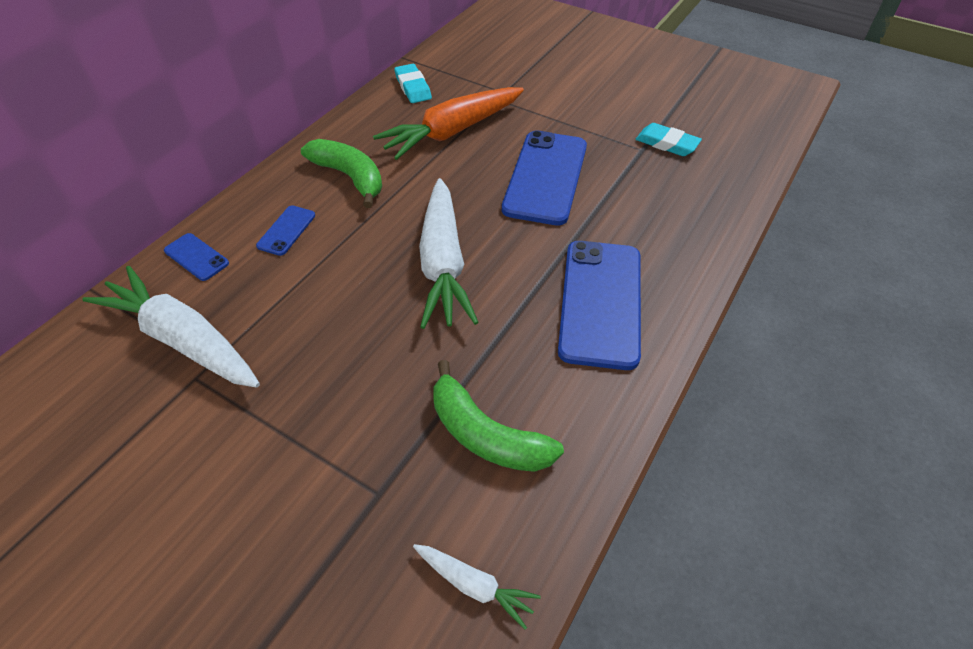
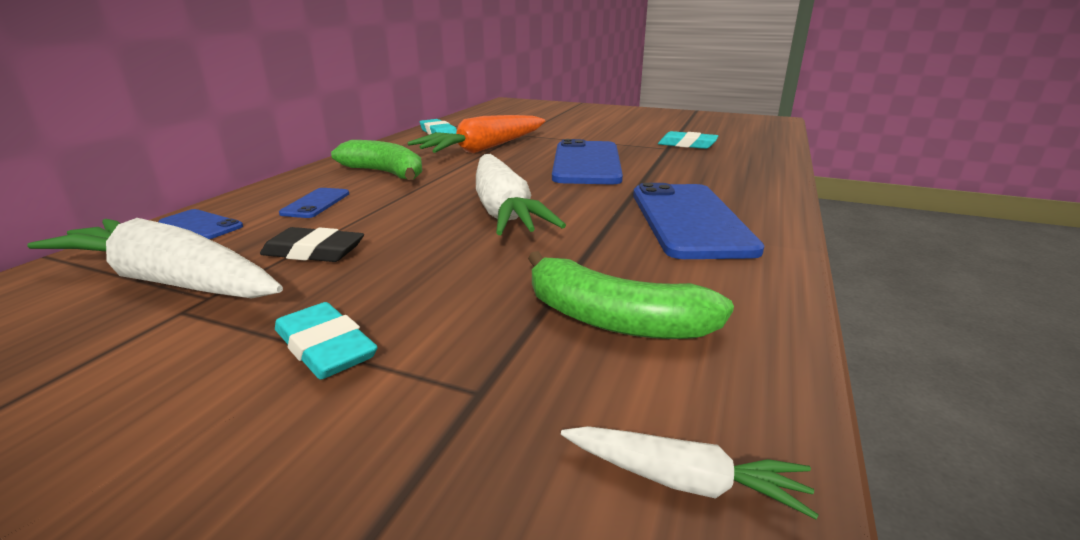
camera: 10 degrees left, 25 degrees down
(283, 311) = (314, 251): none -> black eraser
(288, 434) = (325, 347): none -> turquoise eraser

